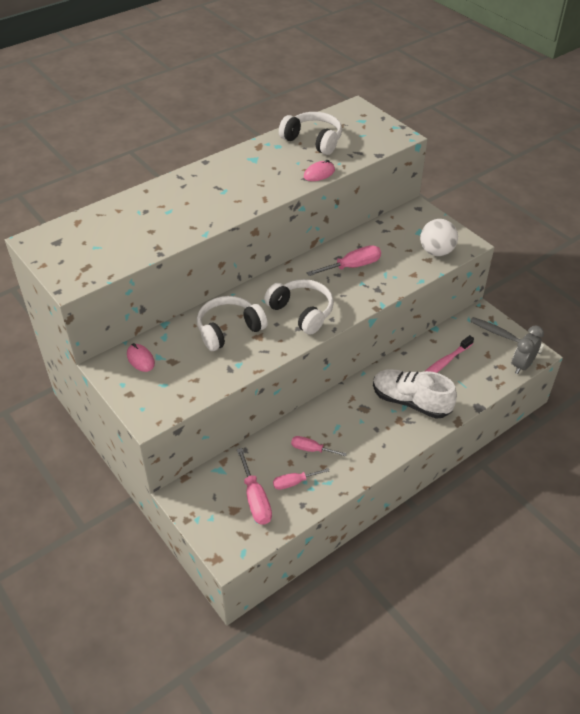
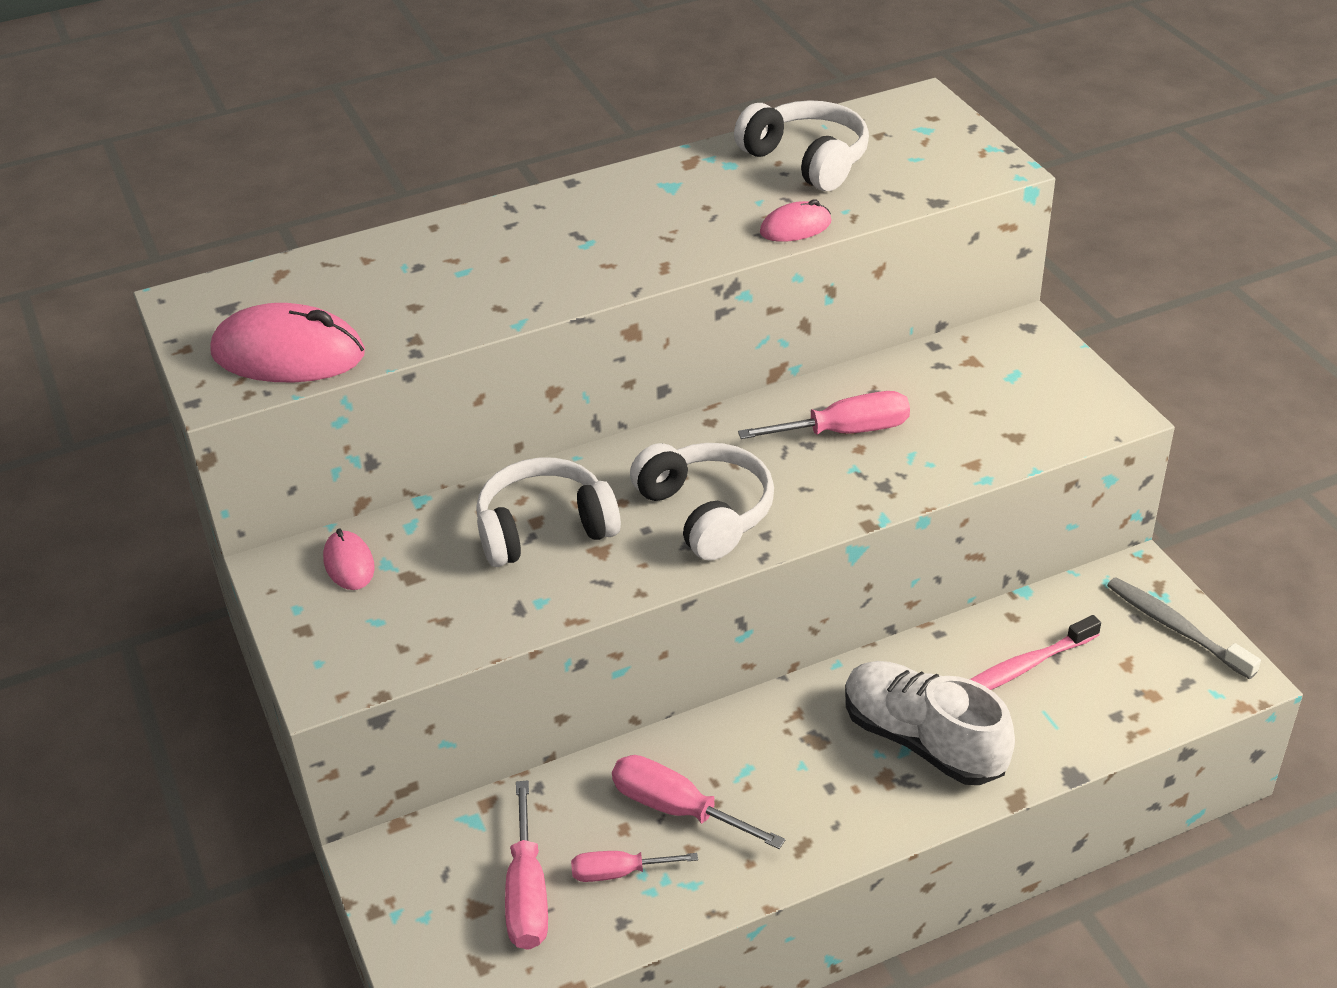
camera: 15 degrees right, 5 degrees down
(97, 262) = (288, 354): none -> pink mouse
(311, 449) = (677, 808): pink screwdriver -> pink screwdriver, size x1.55
(436, 252) = (1039, 422): white ball -> none
(522, 365) = (1201, 699): grey clock -> none

